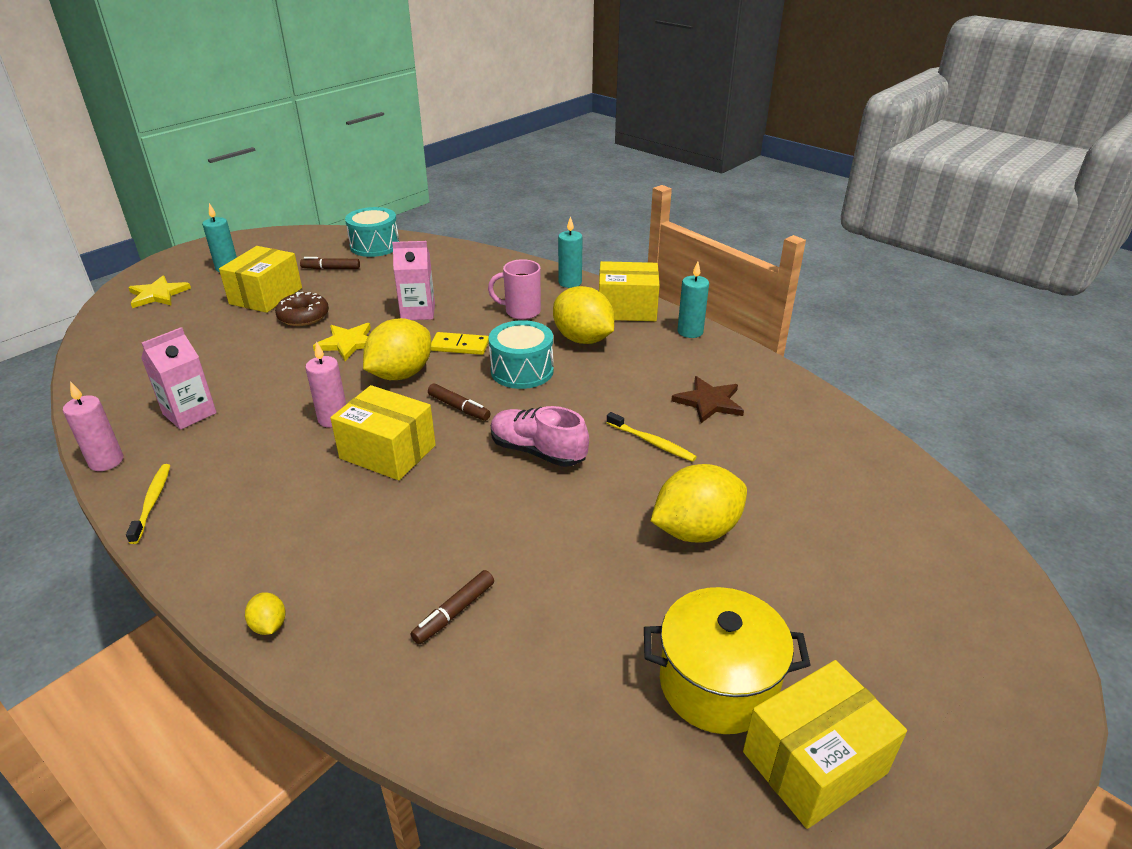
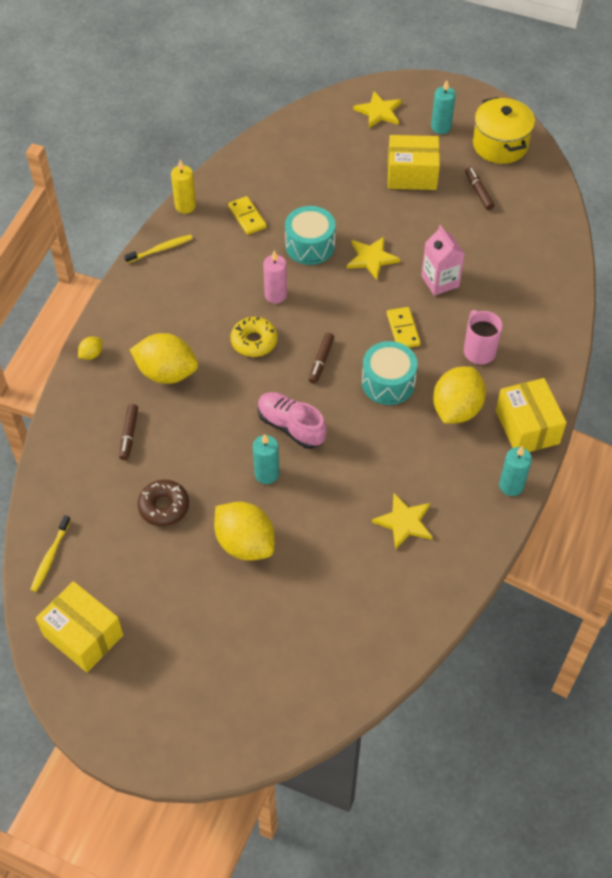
camera: 70 degrees right, 20 degrees up
(106, 461) = (185, 206): pink candle -> yellow candle
(189, 413) = (247, 217): pink carton -> yellow domino
(303, 316) = (394, 213): brown donut -> brown donut (164, 507)
(375, 246) = (537, 201): turquoise drum -> turquoise drum (310, 246)
(388, 452) = (254, 341): yellow box -> yellow donut
(401, 374) = (346, 309): yellow lemon -> yellow lemon (167, 373)
(454, 612) = (129, 434): brown marker -> brown marker turned 105 degrees counterclockwise
(537, 451) = (291, 426): pink shoe -> pink shoe turned 60 degrees counterclockwise
(570, 283) = (552, 369): turquoise candle -> turquoise candle (266, 474)
(651, 442) = (332, 494): yellow toothbrush -> yellow toothbrush (50, 557)
(709, 402) = (404, 522): brown star -> yellow star
(718, 683) = (121, 580): yellow pot -> yellow pot (500, 145)

